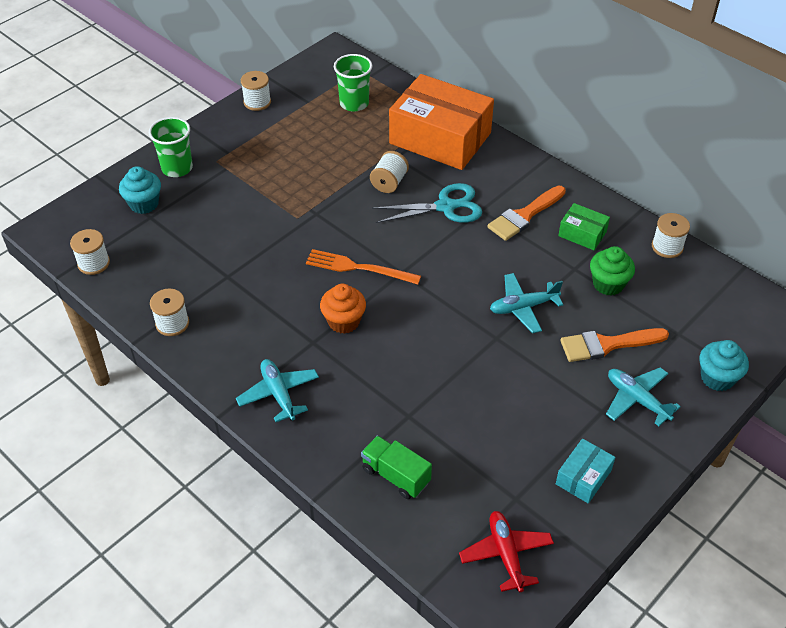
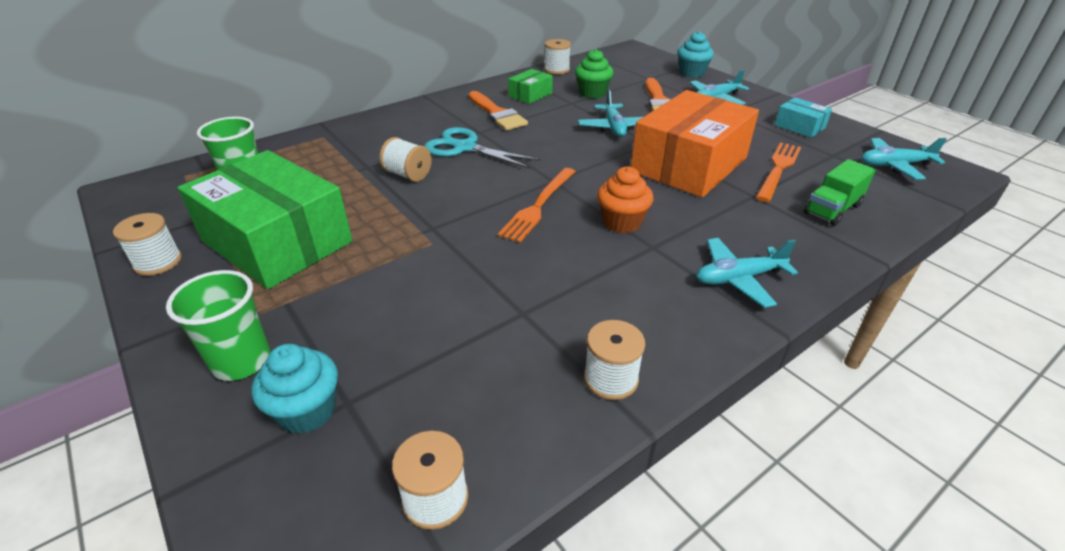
camera: 80 degrees left, 10 degrees down
(286, 143) = (277, 241): none -> green box
(440, 138) = (357, 140): orange box -> orange box (689, 164)
(445, 207) = (465, 148): turquoise scissors -> turquoise scissors turned 60 degrees counterclockwise
(467, 442) = (778, 169): none -> orange fork
(506, 554) = (894, 165): red plane -> turquoise plane

